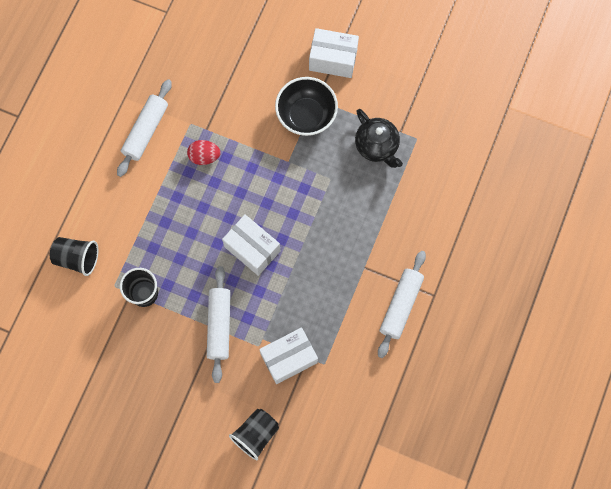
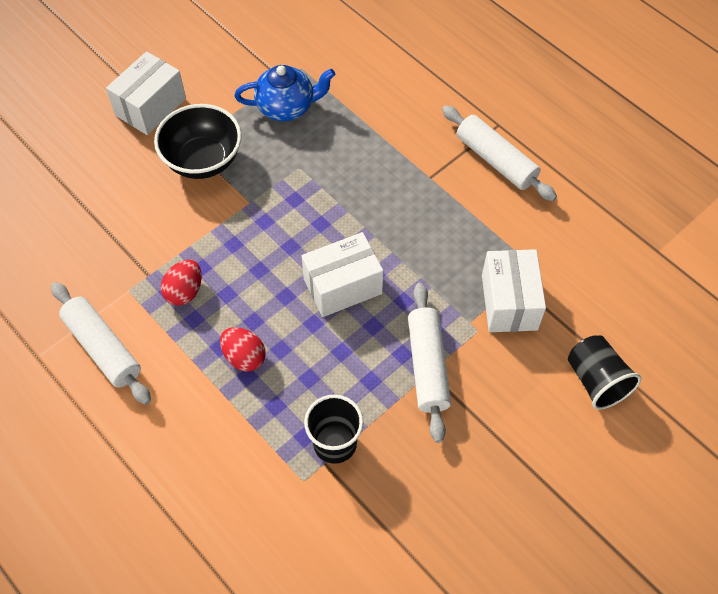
camera: 65 degrees left, 15 degrees down
(77, 258) = (234, 515): black cup -> none
(176, 214) = (244, 357): none -> red egg
(219, 325) = (427, 366): white rolling pin -> white rolling pin turned 60 degrees clockwise
(377, 146) = (287, 107): black teapot -> blue teapot

